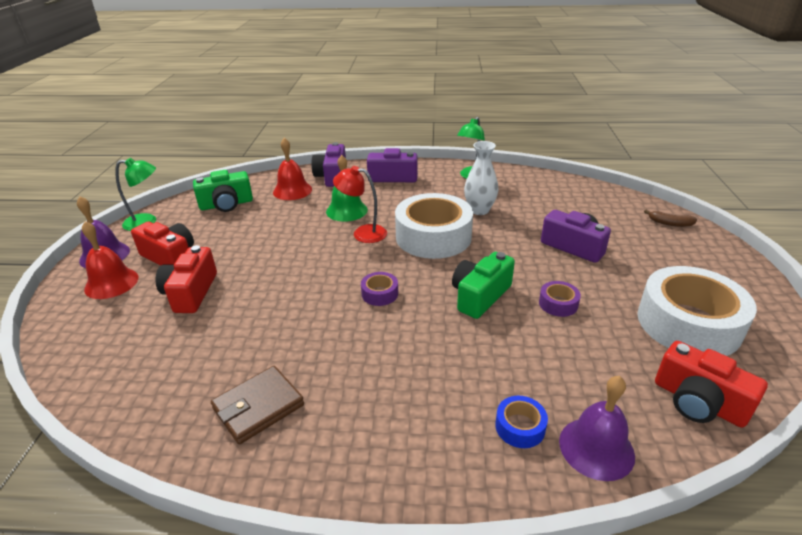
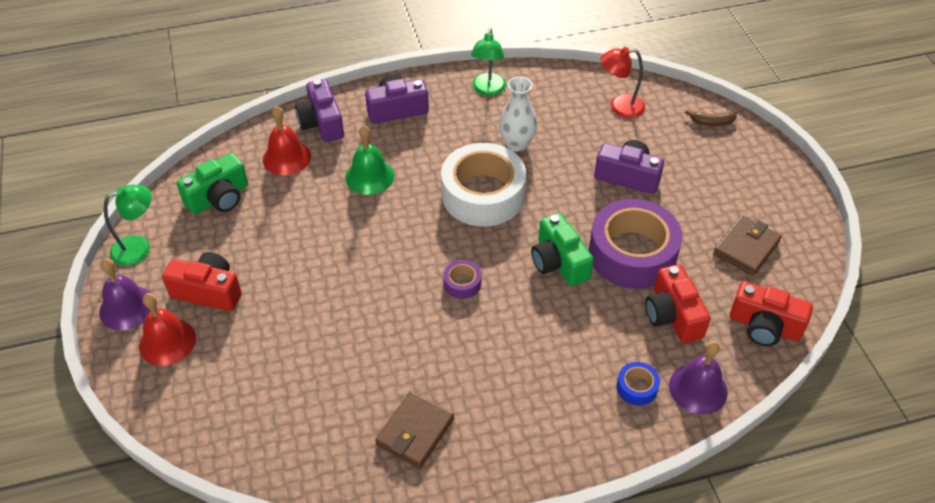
camera: 20 degrees left, 15 degrees up
(191, 292) = (266, 331): red camera -> red camera (672, 315)
(363, 233) = (405, 206): red lamp -> red lamp (619, 107)
(480, 296) = (559, 262): green camera -> green camera turned 45 degrees counterclockwise
(558, 304) = (632, 253): purple tape -> purple tape, size x2.38
(688, 323) = (746, 248): white tape -> brown wallet

